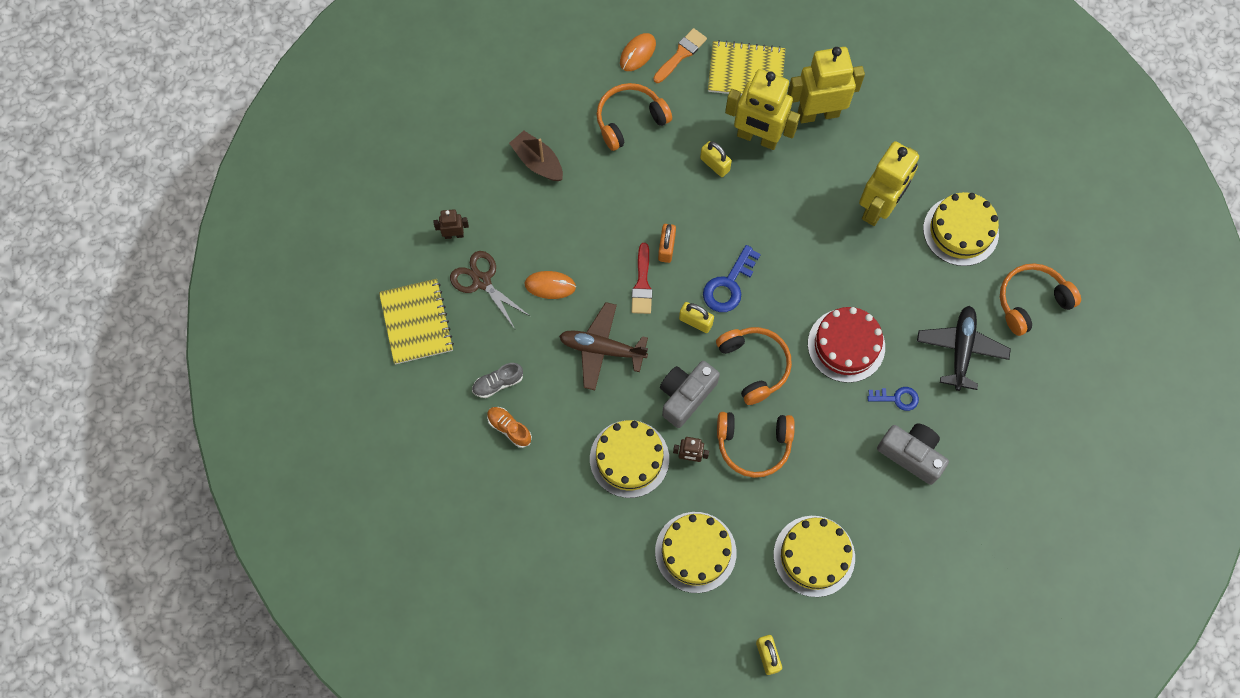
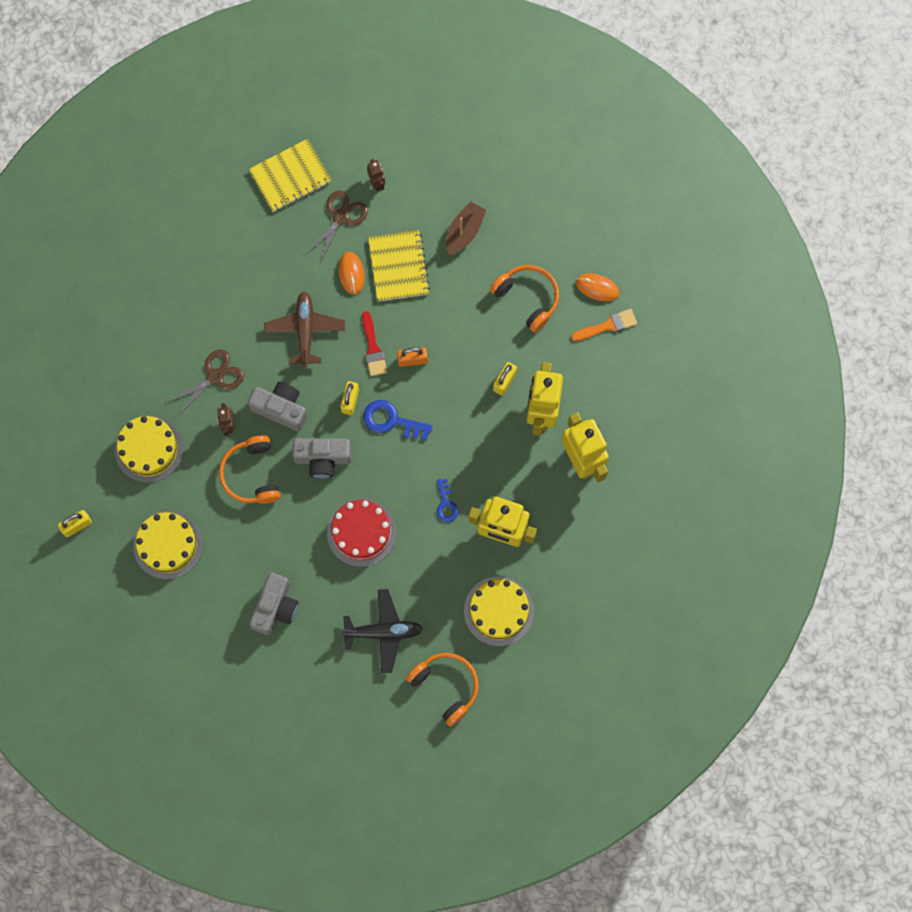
camera: 75 degrees right, 5 degrees up
(498, 383) = (253, 256): grey shoe -> none
(509, 428) = (217, 275): orange shoe -> none
(629, 458) = (215, 377): yellow cake -> brown scissors
(642, 284) = (373, 348): red brush -> red brush turned 90 degrees counterclockwise
(681, 54) = (607, 326): orange brush -> orange brush turned 45 degrees counterclockwise
(746, 71) = (607, 387): yellow notebook -> yellow notebook (398, 266)
(754, 365) = (323, 459): orange headphones -> grey camera
(897, 398) = (323, 585): blue key -> blue key (446, 504)

